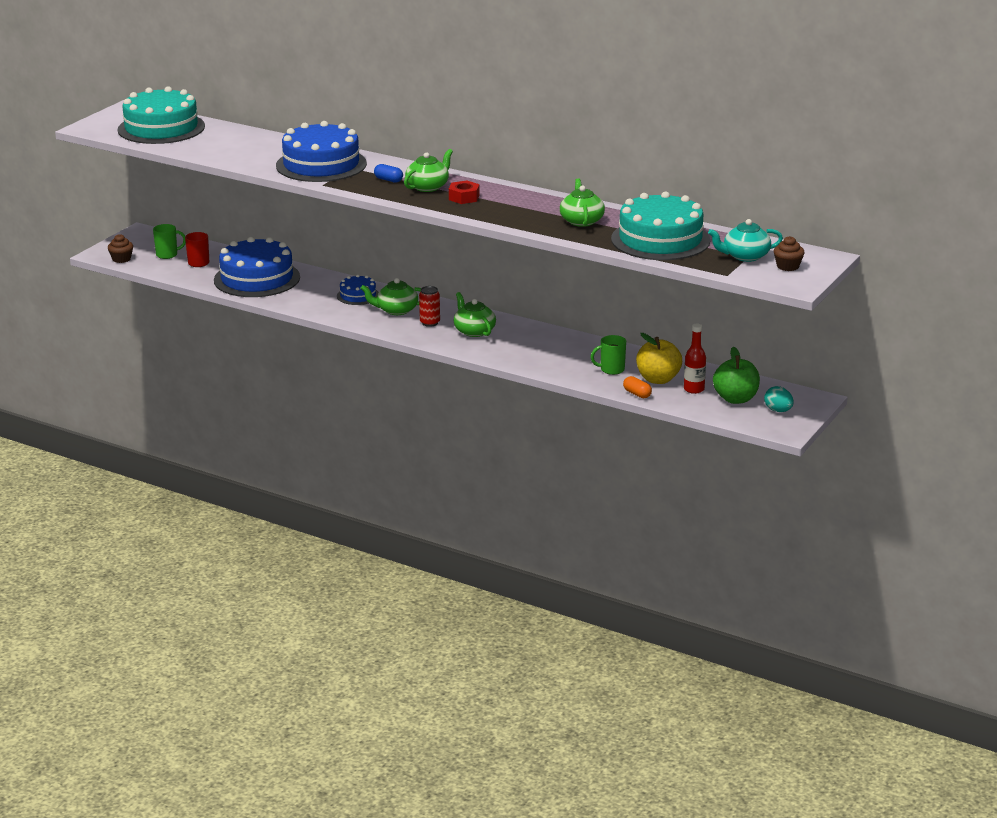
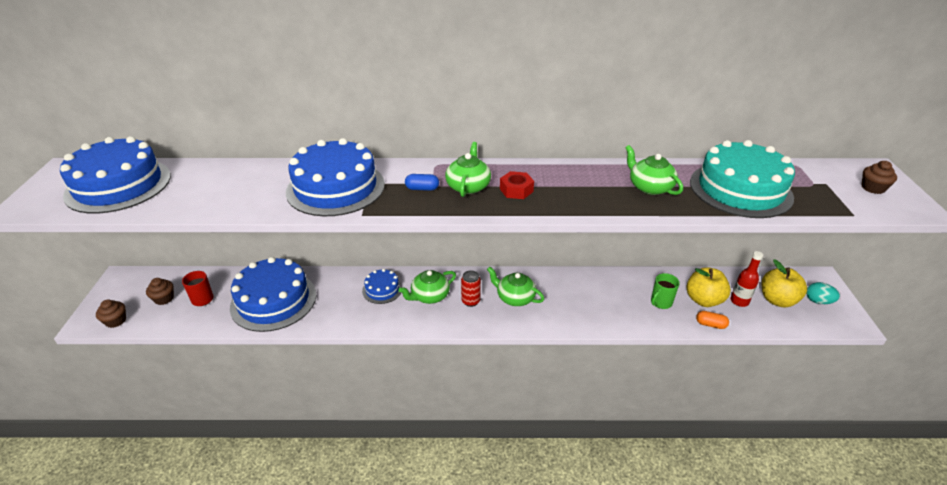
camera: 30 degrees left, 10 degrees up
(161, 128) = (118, 185): turquoise cake -> blue cake
(167, 255) = (164, 298): green mug -> brown cupcake
(735, 399) = (777, 300): green apple -> yellow apple
(745, 256) = (827, 187): turquoise teapot -> none

